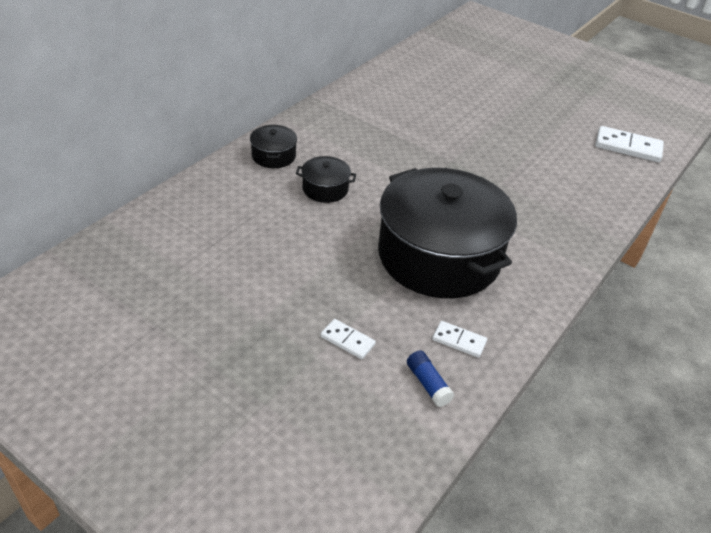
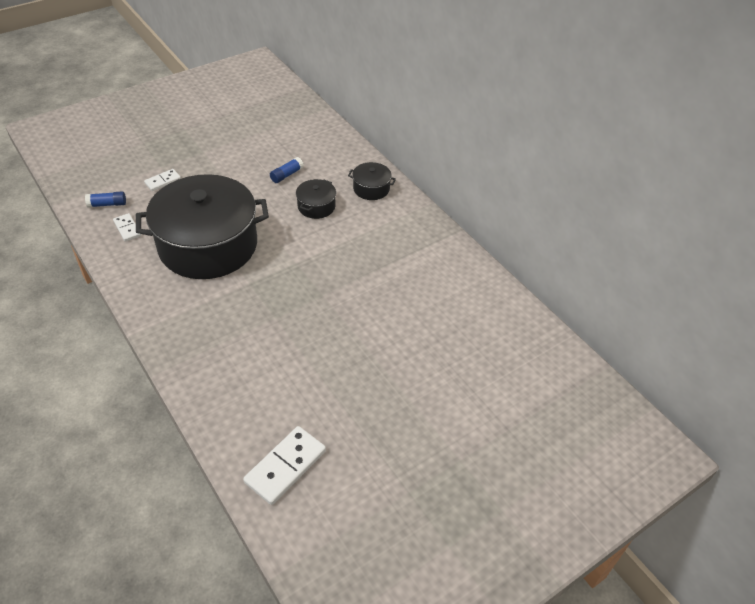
camera: 110 degrees right, 5 degrees up
(278, 224) = (287, 175): none -> blue glue stick
(459, 341) = (127, 228): white domino -> white domino turned 75 degrees counterclockwise

